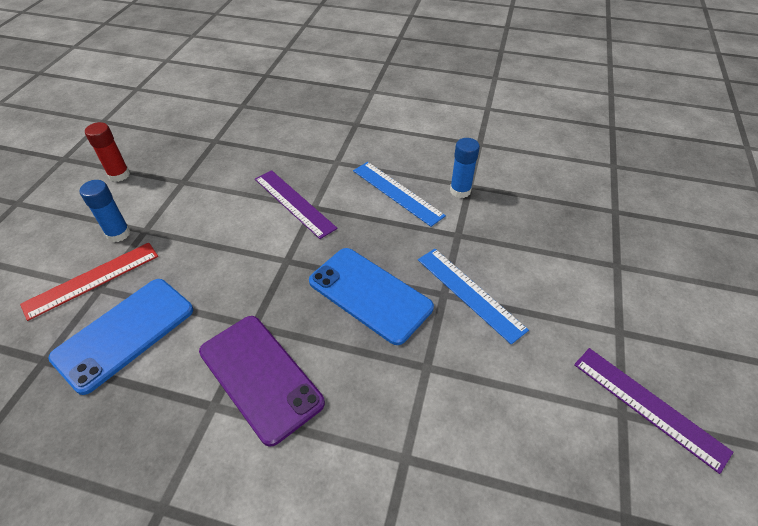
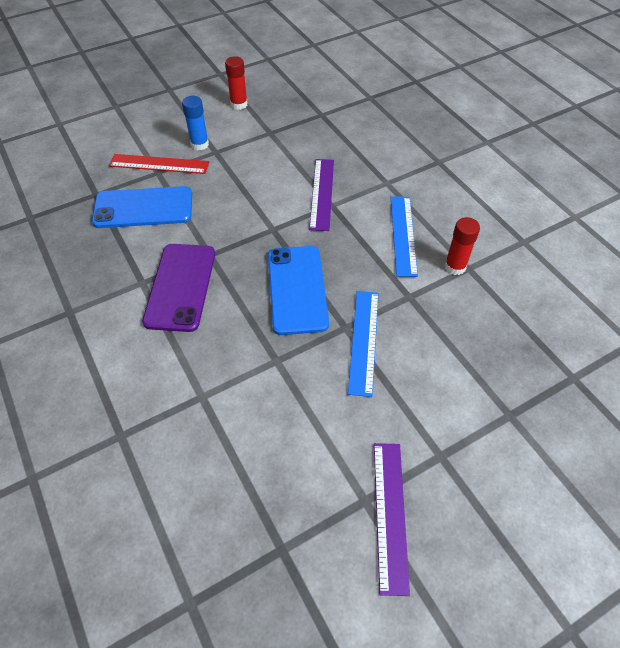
camera: 45 degrees right, 5 degrees up
(460, 191) = (455, 266): blue glue stick -> red glue stick

